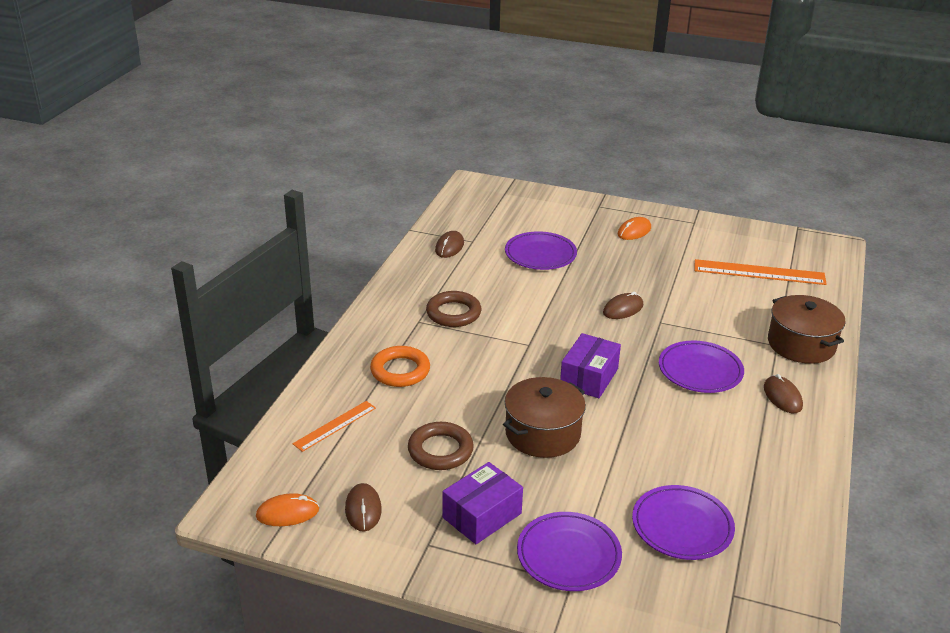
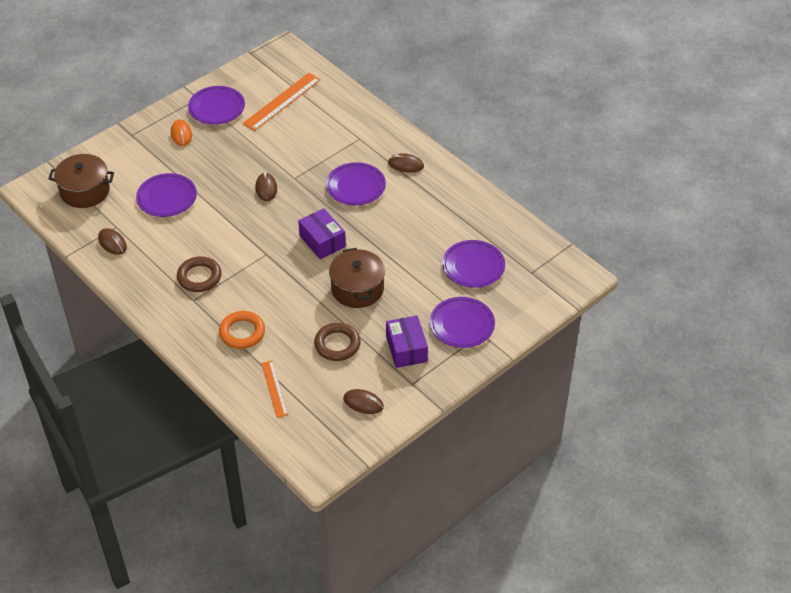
camera: 60 degrees left, 15 degrees up
(287, 513) = (340, 441): orange mouse -> none
(695, 237) = (216, 108): none -> purple plate
(801, 344) = (367, 127): brown pot -> brown pot (85, 191)

